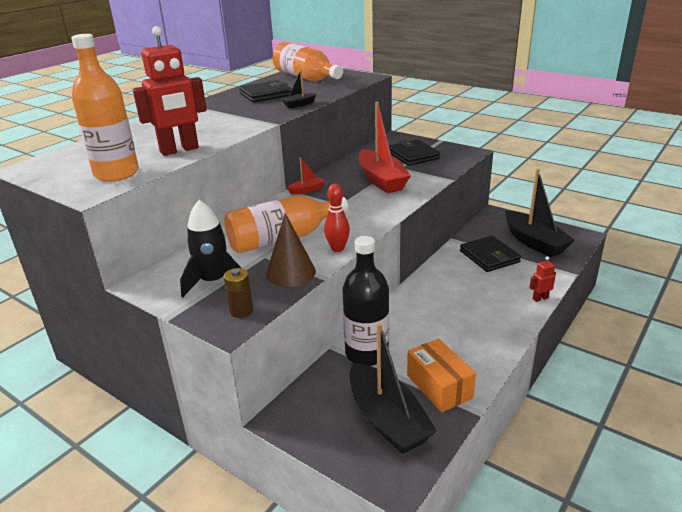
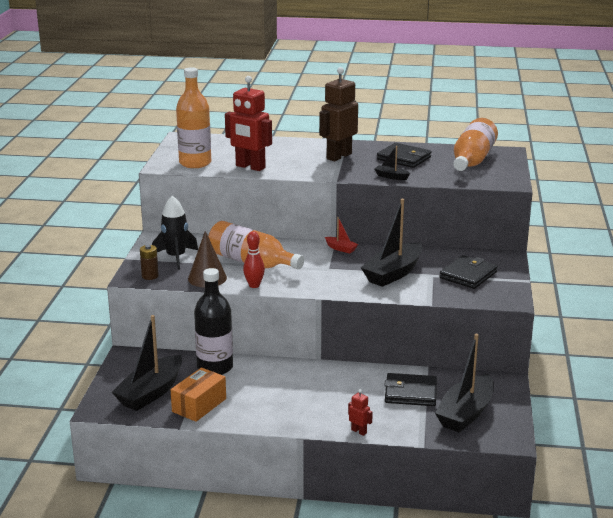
camera: 60 degrees right, 5 degrees down
(220, 113) = (338, 156): none -> brown robot
(381, 180) = (393, 273): red boat -> black boat
(489, 256) = (410, 393): black wallet -> black wallet turned 60 degrees clockwise

